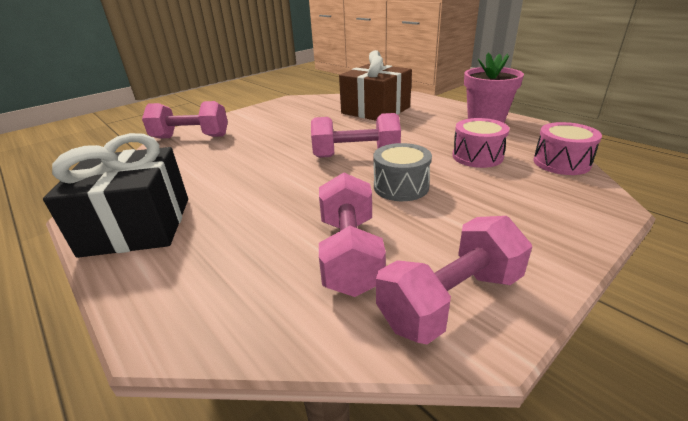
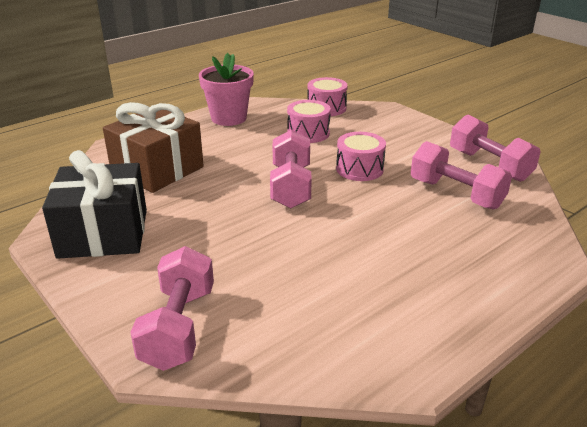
camera: 90 degrees left, 0 degrees up
(138, 226) = (437, 313): black gift -> black gift (103, 233)
(349, 254) = (456, 194): pink dumbbell -> pink dumbbell turned 45 degrees clockwise
(401, 186) = (359, 169): grey drum -> pink drum

